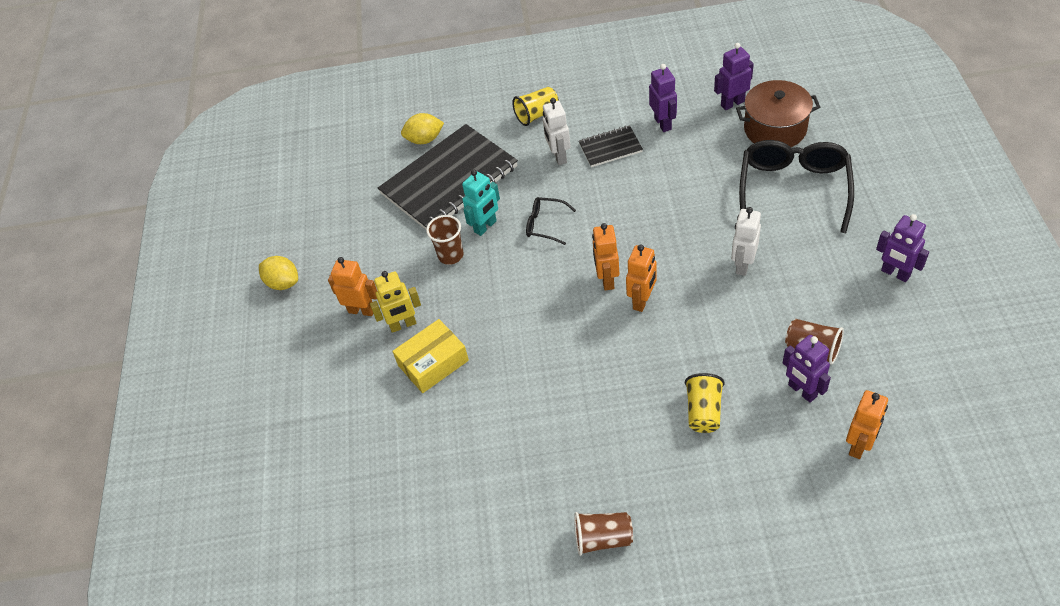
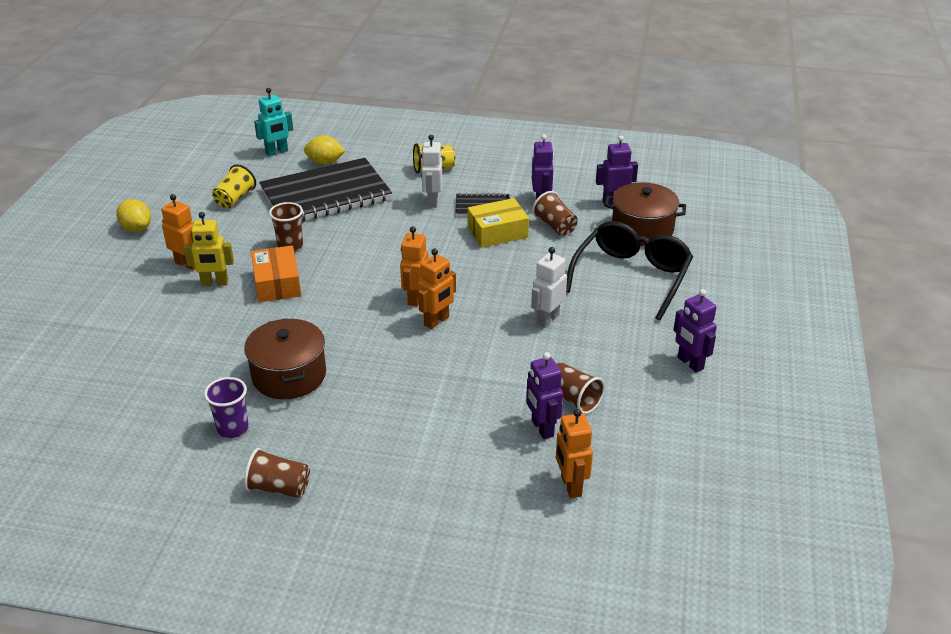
camera: 10 degrees right, 15 degrees down
(433, 363) = (221, 316): yellow box -> yellow box (497, 232)
(464, 305) = (277, 283): none -> orange box
(485, 226) = (334, 234): turquoise robot -> turquoise robot (277, 152)
(522, 488) = (233, 428): none -> purple cup
(539, 410) = (289, 375): none -> brown pot
(545, 224) = (387, 245): black glasses -> none
(692, 150) = (555, 226): none -> brown cup
(703, 411) = (438, 418): yellow cup -> yellow cup (235, 199)
(859, 445) = (570, 486): orange robot -> orange robot turned 120 degrees clockwise

